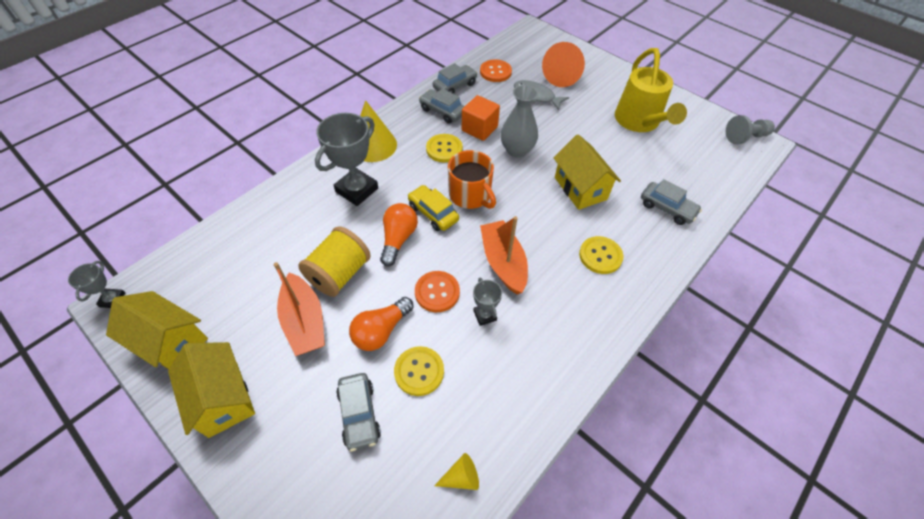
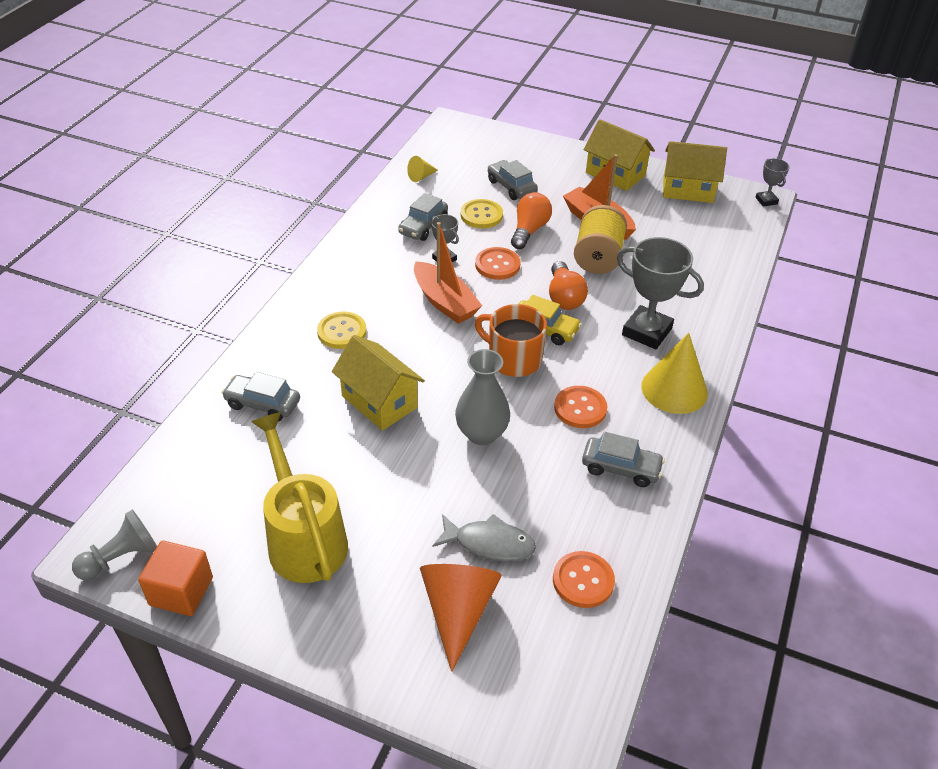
camera: 160 degrees right, 10 degrees down
(357, 190) = (647, 332): grey trophy -> grey trophy turned 75 degrees counterclockwise
(444, 149) = (580, 408): yellow button -> orange button
(455, 86) = (633, 525): grey car -> grey car (423, 226)
(479, 129) = (550, 453): orange cube -> orange cube (181, 591)

